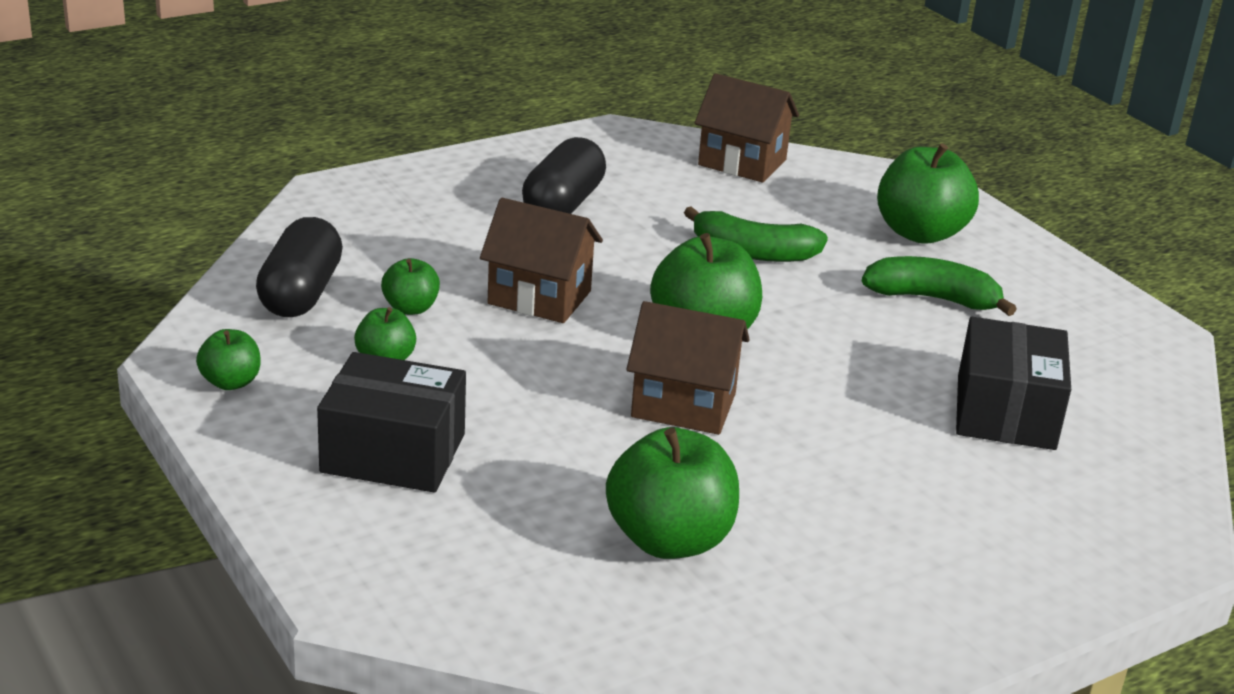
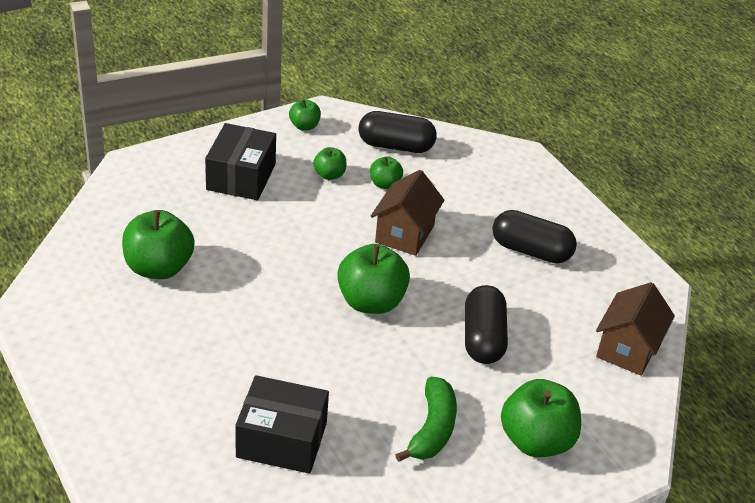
camera: 90 degrees right, 10 degrees up
(683, 405) = (287, 285): brown house -> none
(753, 252) = (483, 338): green banana -> black capsule

